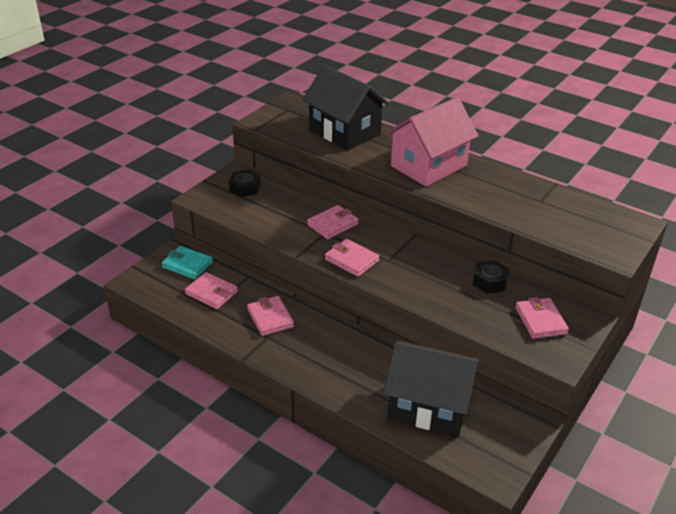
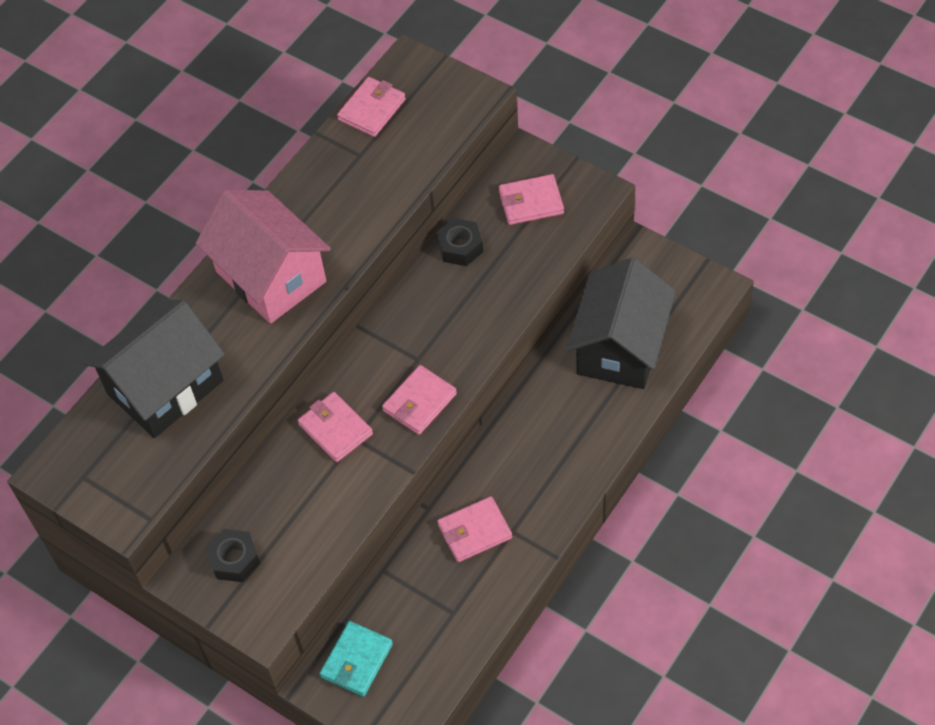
camera: 85 degrees left, 20 degrees up
(211, 293) = (423, 615): pink wallet -> pink wallet (372, 110)

